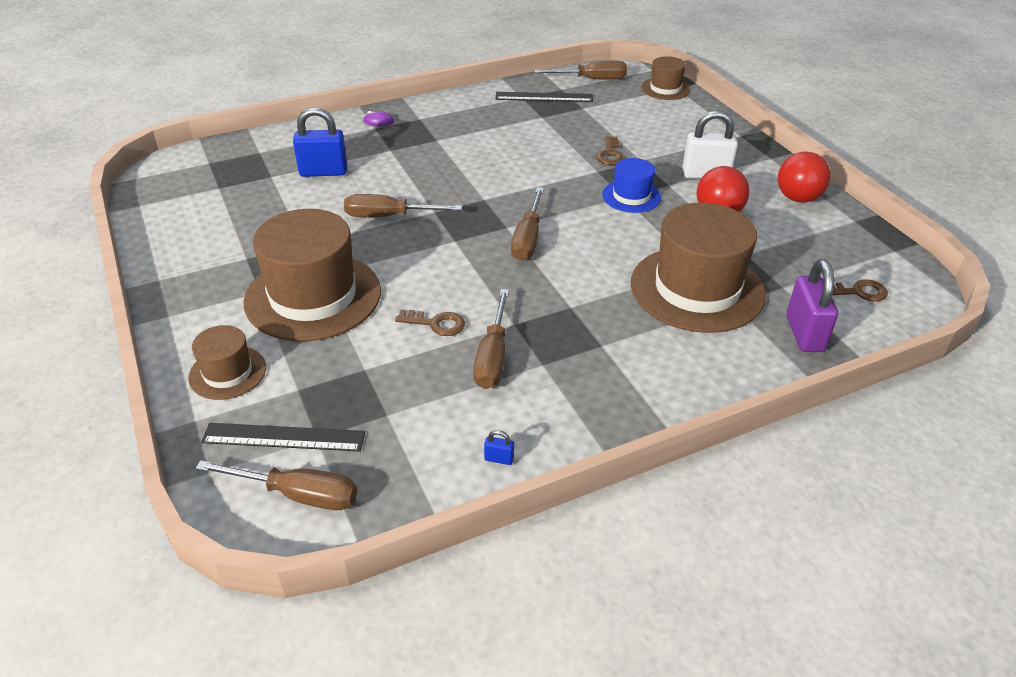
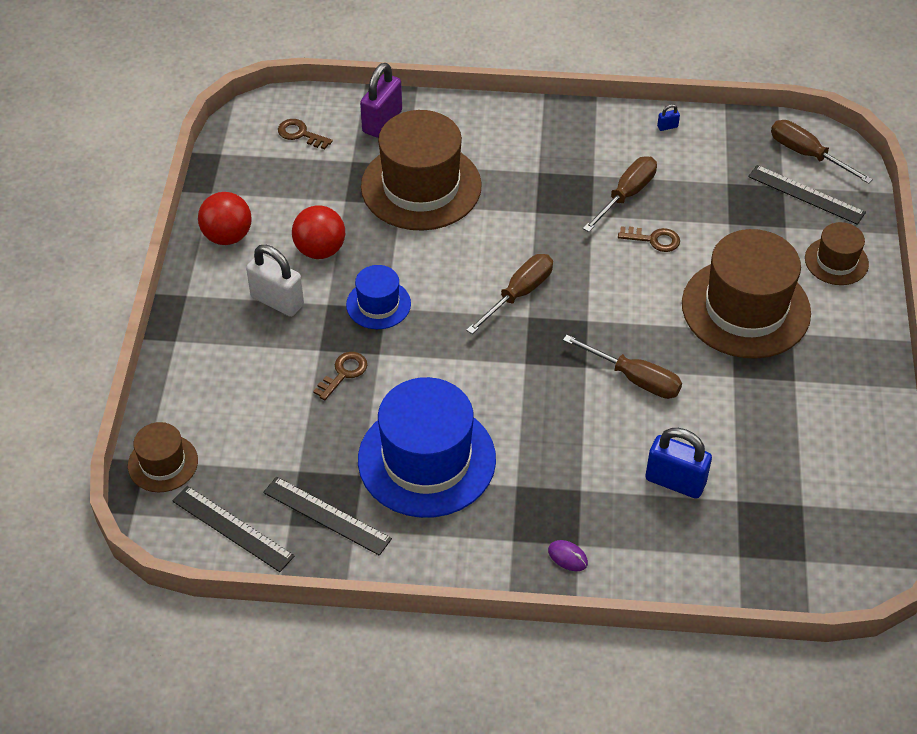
camera: 150 degrees left, 10 degrees up
(436, 324) = (654, 239): brown key -> brown key turned 150 degrees clockwise
(499, 459) = (667, 127): blue padlock -> blue padlock turned 60 degrees counterclockwise
(507, 133) = (426, 459): none -> blue hat
(591, 79) = (233, 528): brown screwdriver -> black ruler

